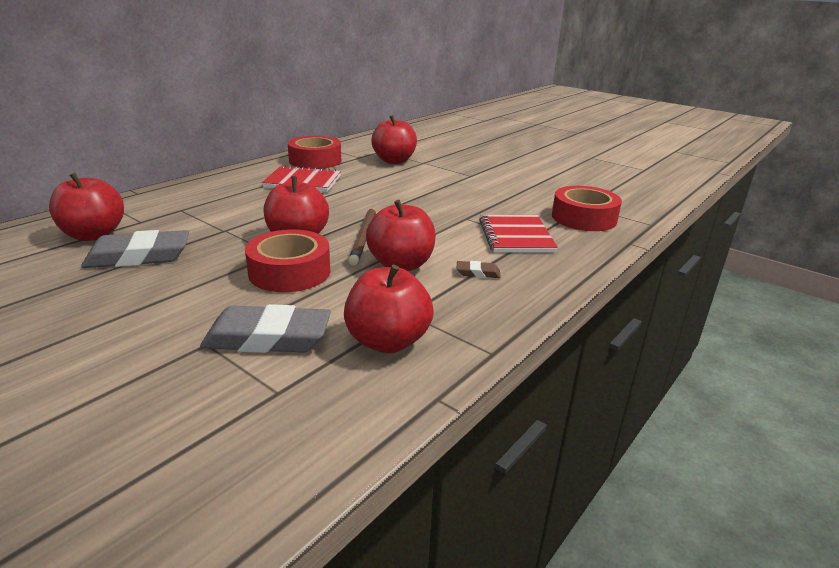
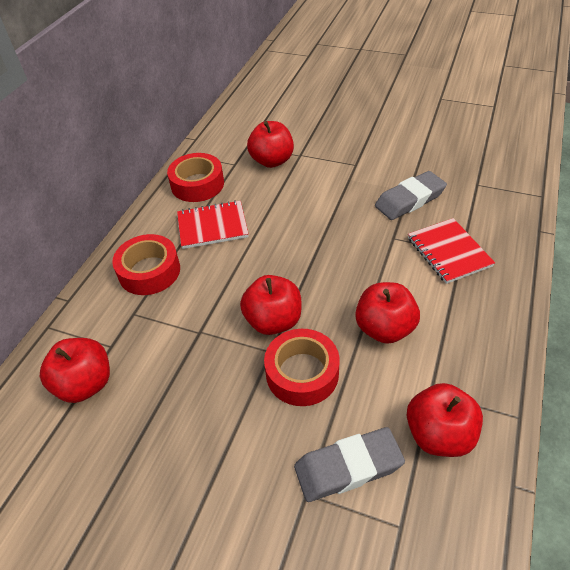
camera: 15 degrees left, 20 degrees up
(139, 257) = (155, 401): grey eraser -> grey eraser (409, 200)
(364, 237) = (328, 298): brown pencil -> none
(478, 273) = (450, 317): brown eraser -> none
(584, 218) = (486, 204): red tape -> red tape (149, 271)

